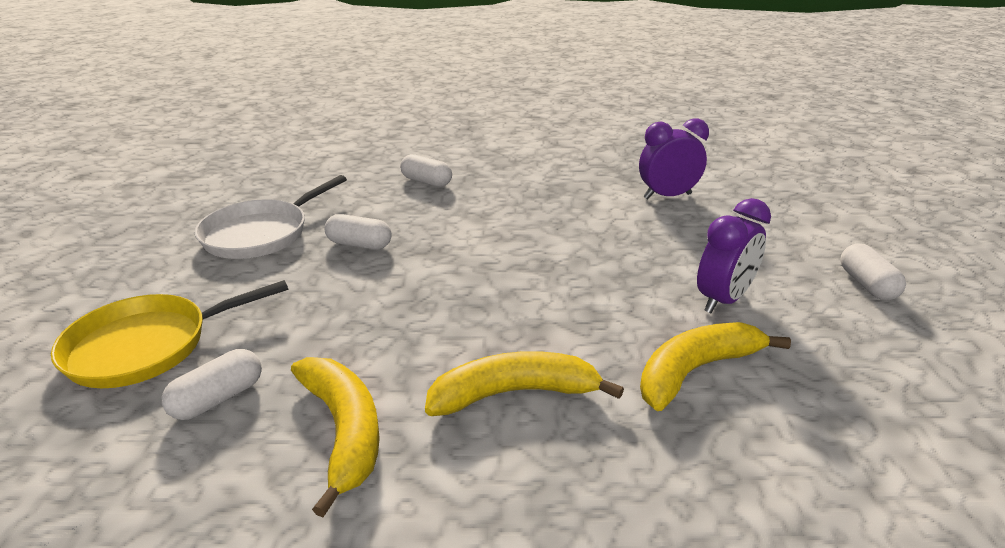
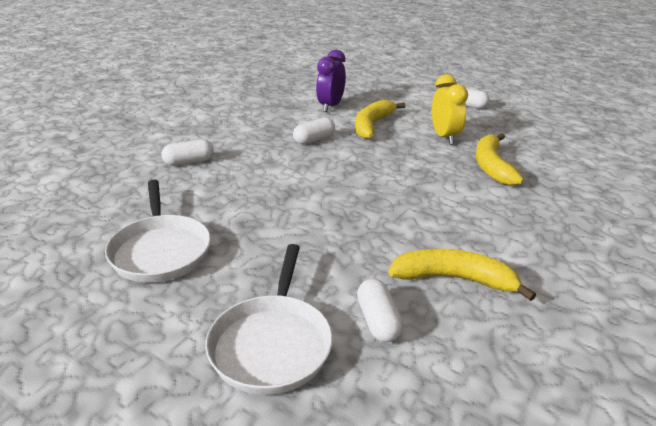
camera: 55 degrees left, 0 degrees up
(147, 346) = (272, 344): yellow pan -> white pan
(359, 244) = (244, 214): white capsule -> white capsule (314, 140)
(514, 393) = (467, 216): yellow banana -> yellow banana (372, 125)
(723, 300) = (445, 137): purple clock -> yellow clock

